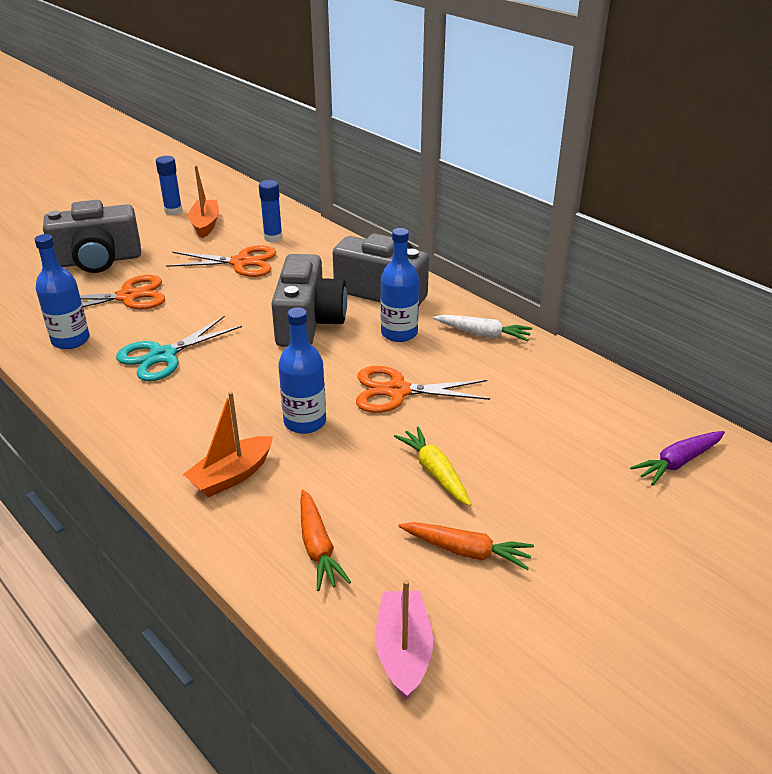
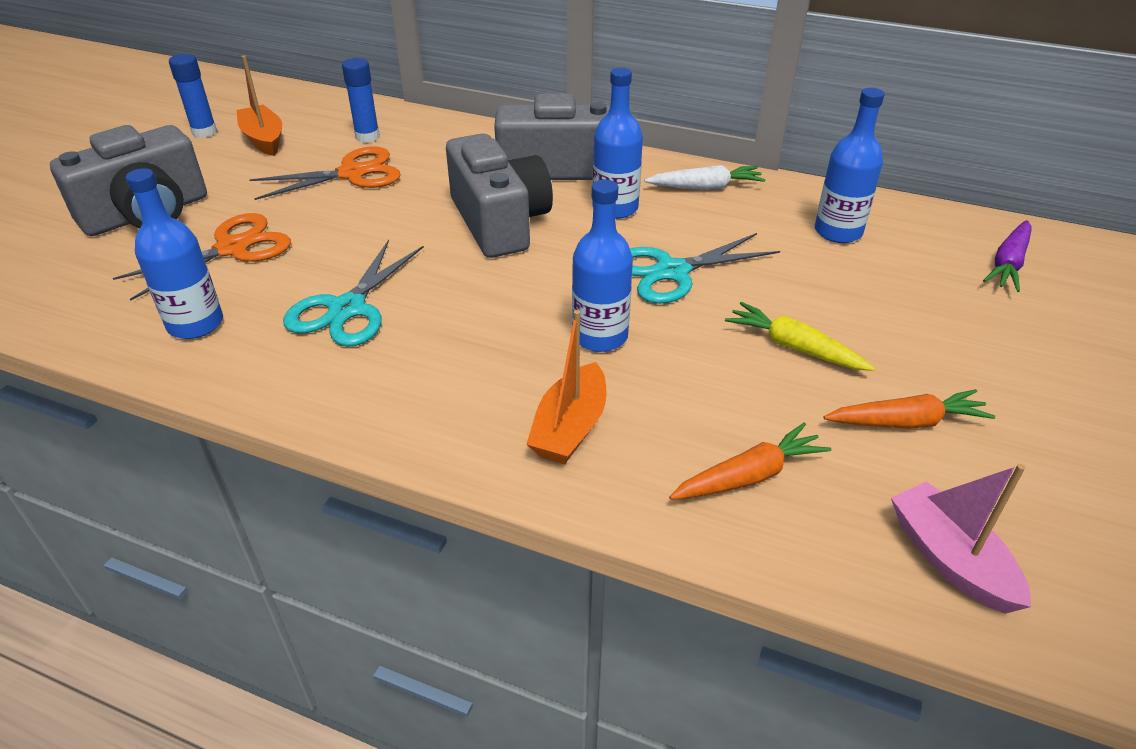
camera: 25 degrees left, 5 degrees up
(318, 547) = (748, 476): orange carrot -> orange carrot turned 75 degrees counterclockwise
(397, 391) = (672, 271): orange scissors -> turquoise scissors
(556, 397) = (838, 232): none -> blue bottle

